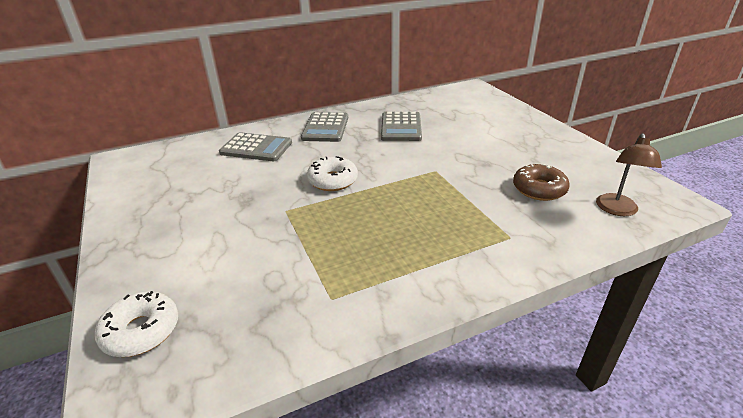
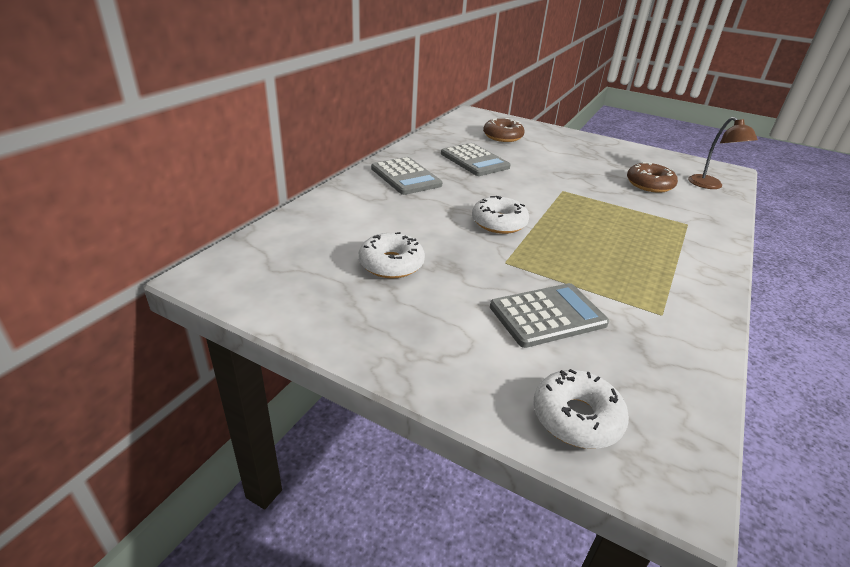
camera: 40 degrees left, 0 degrees up
(213, 185) = (391, 264): none -> white donut
(256, 148) = (368, 214): grey calculator -> grey calculator (547, 315)
(463, 112) = (502, 136): none -> brown donut

